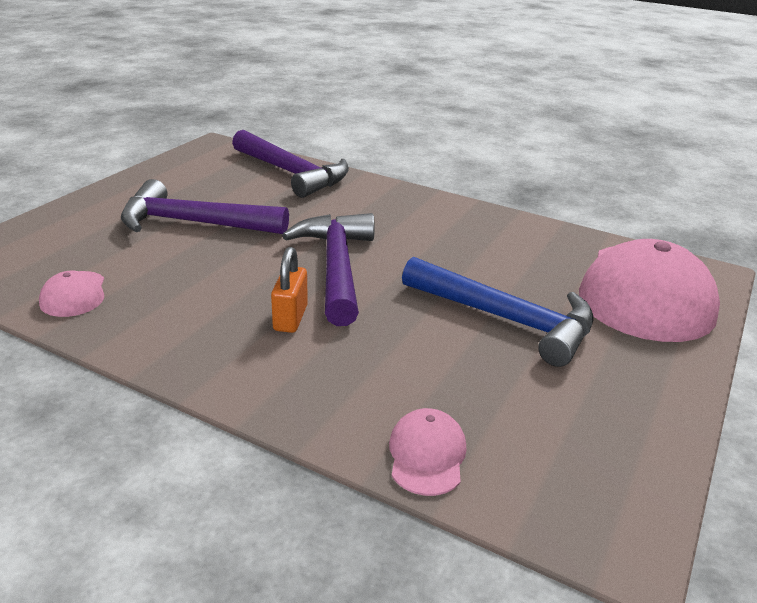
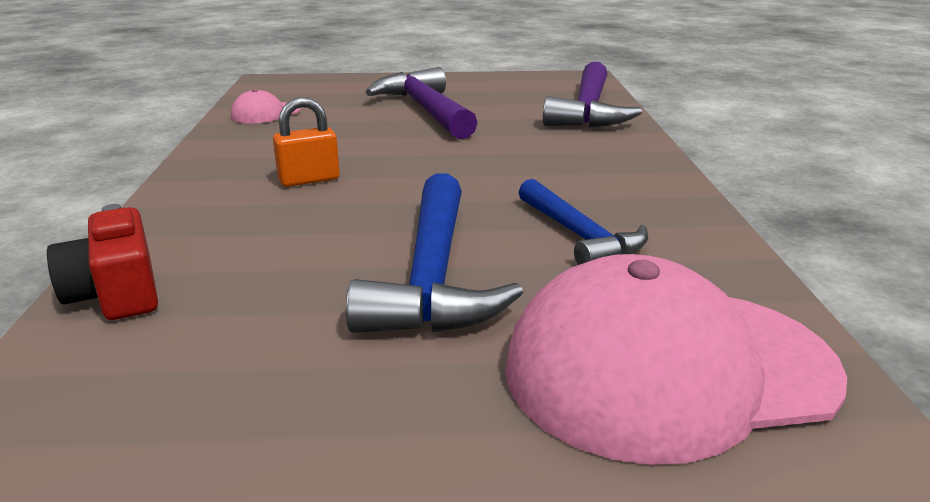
camera: 60 degrees right, 5 degrees down
(336, 267) = (428, 172): purple hammer -> none
(427, 455) = (116, 293): pink cap -> red camera
(493, 257) = (579, 236): none -> blue hammer

